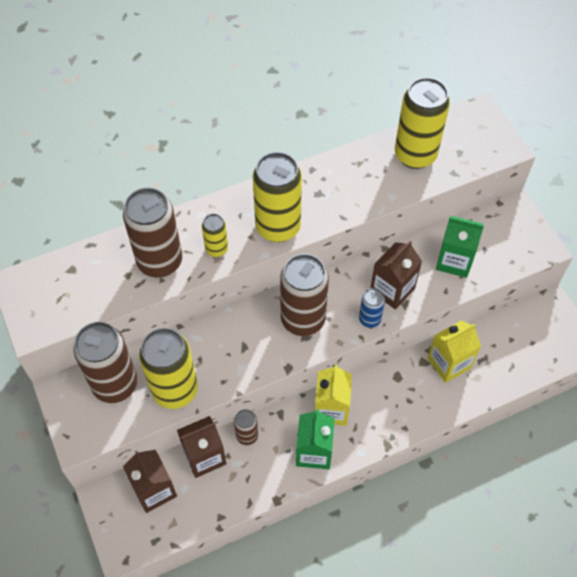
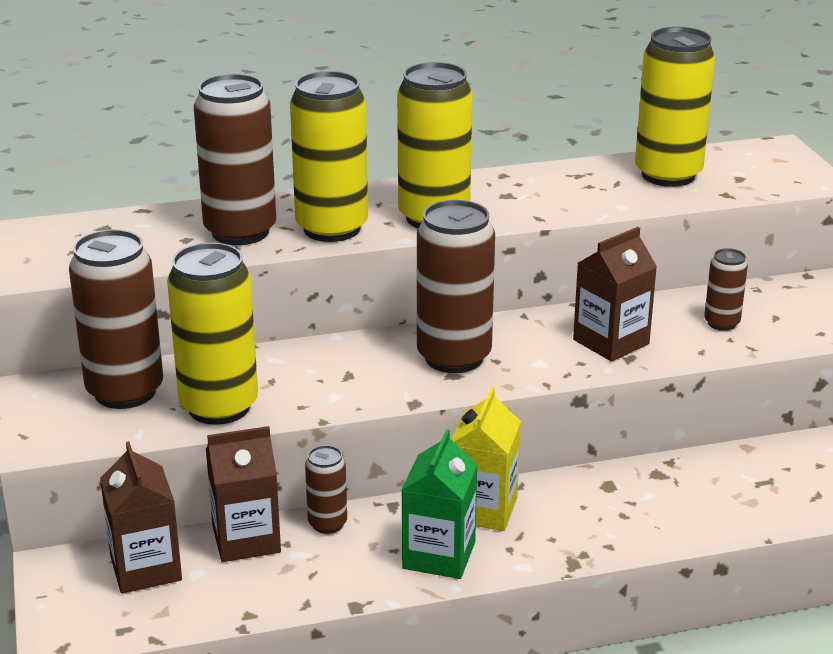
camera: 10 degrees right, 30 degrees down
(216, 249) = (331, 228): yellow can -> yellow can, size x2.00
(369, 319) = (565, 367): blue can -> none
(449, 363) = (703, 479): yellow carton -> none
(454, 260) = (721, 323): green carton -> brown can

